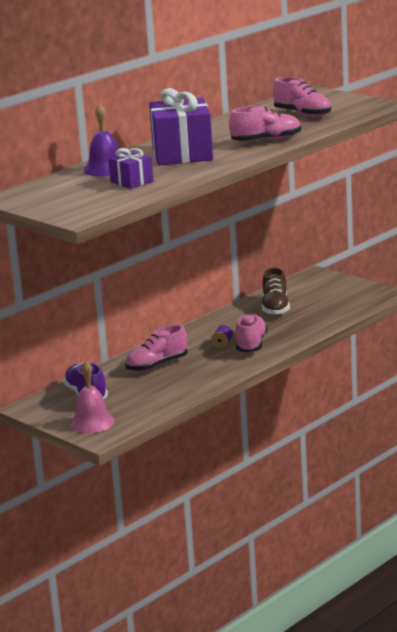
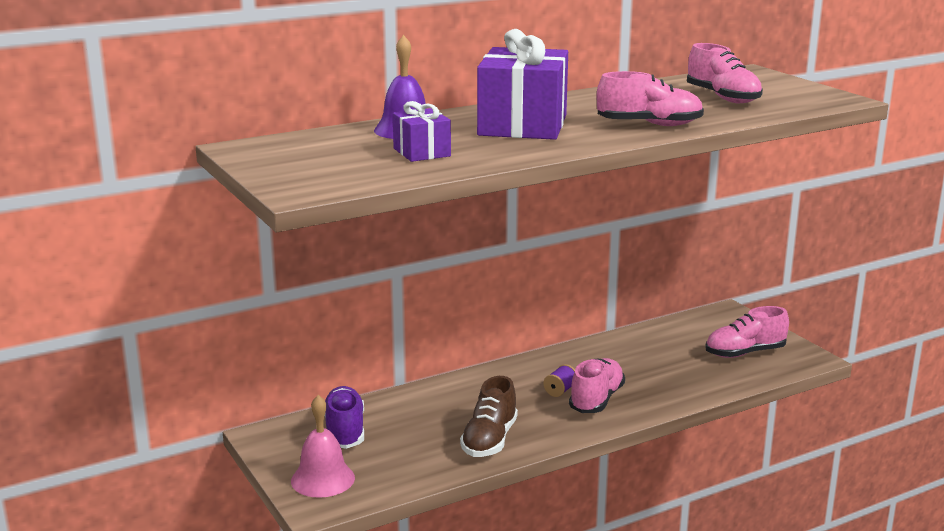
camera: 15 degrees right, 0 degrees up
(157, 365) = (459, 406): pink shoe -> pink shoe (745, 353)
(275, 308) = (653, 351): brown shoe -> brown shoe (489, 440)

